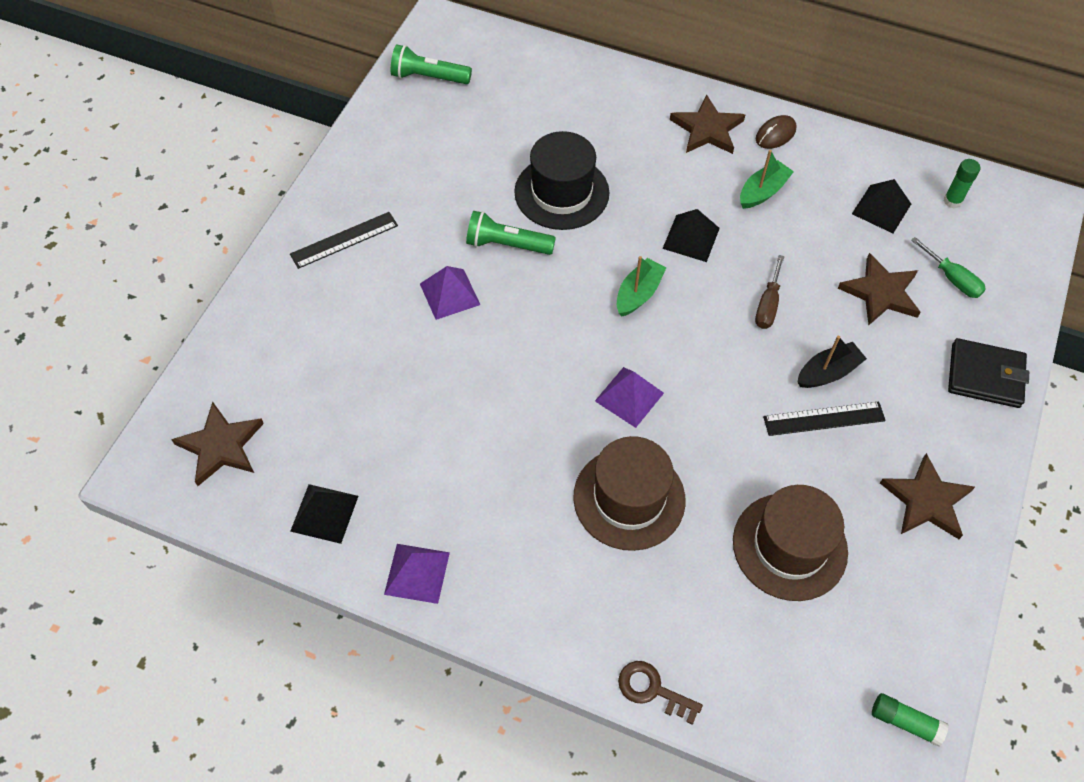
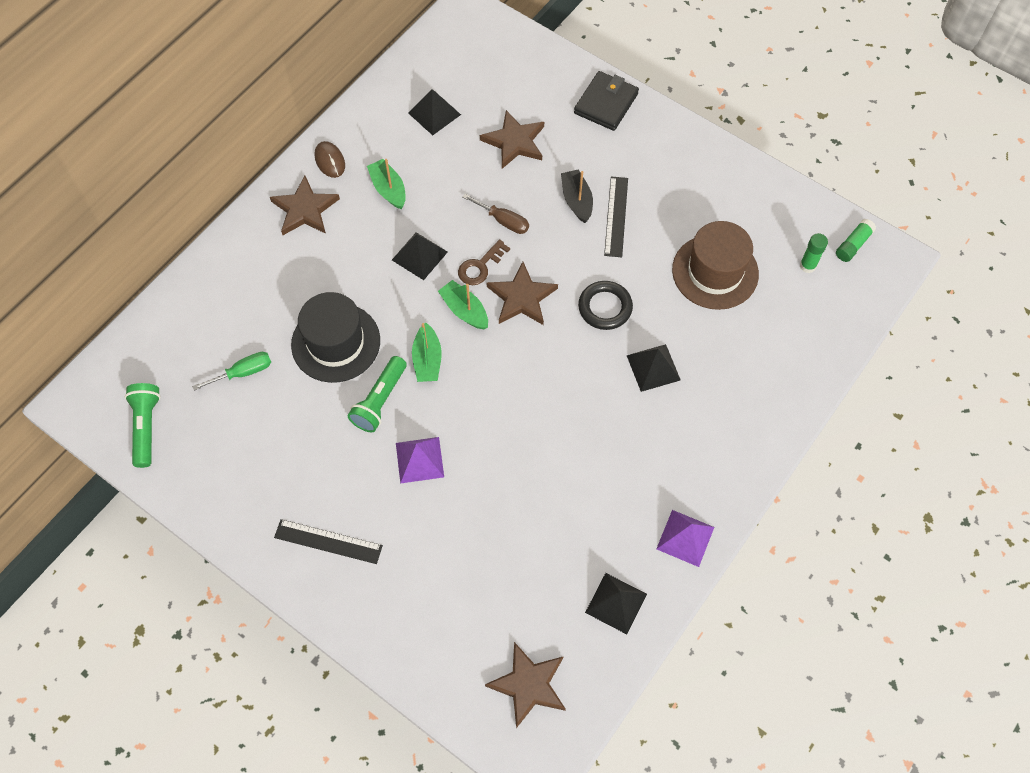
camera: 75 degrees left, 5 degrees up
(344, 240) = (328, 541): black ruler -> black ruler turned 60 degrees counterclockwise
(428, 77) = (146, 427): green flashlight -> green flashlight turned 150 degrees clockwise
(567, 274) = (427, 360): none -> green boat
(629, 397) = (562, 344): purple pyramid -> none
(629, 498) = (653, 367): brown hat -> black pyramid
(652, 690) = (807, 392): brown key -> brown key (480, 266)
(692, 431) = (605, 307): none -> black ring
(926, 500) = (697, 175): brown star -> brown star (521, 297)
(952, 201) = (442, 65): green glue stick -> green glue stick (807, 266)
(952, 279) = (516, 92): green screwdriver -> green screwdriver (243, 372)

